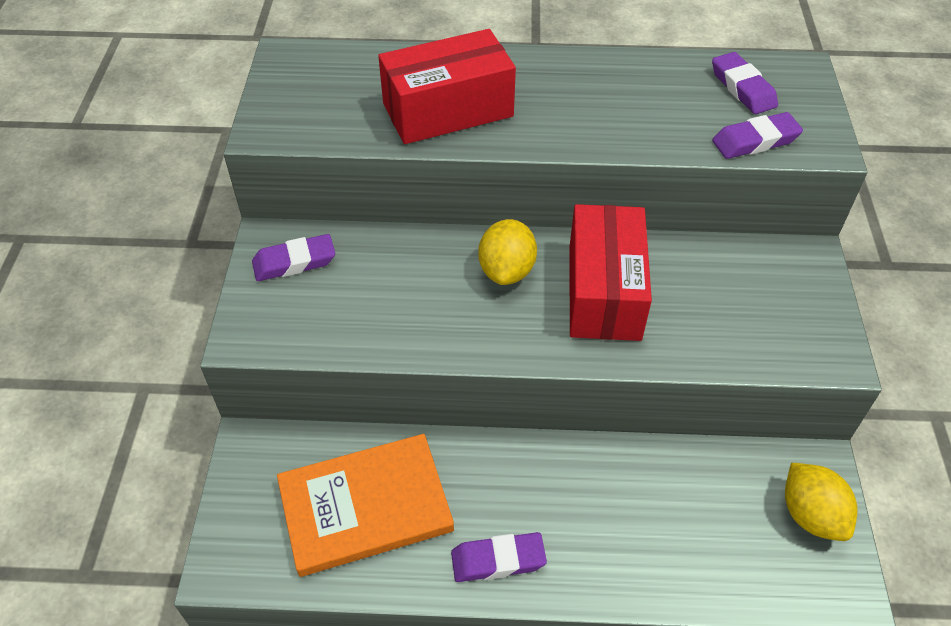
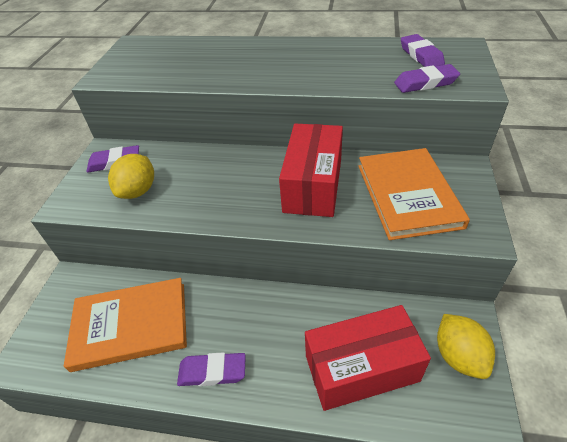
camera: 10 degrees right, 5 degrees down
(448, 110) = (220, 67): red box -> red box (361, 368)
(507, 270) = (249, 170): yellow lemon -> yellow lemon (138, 191)
(737, 303) = (408, 195): none -> orange book

